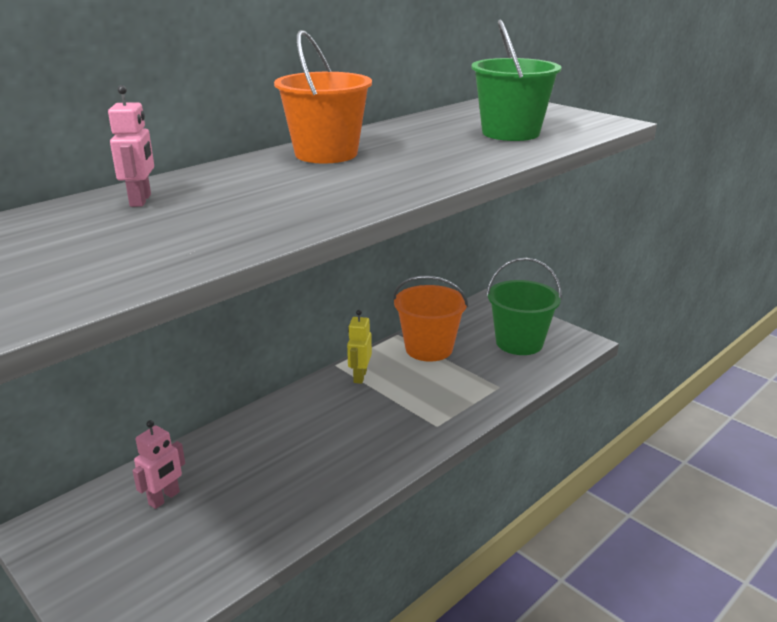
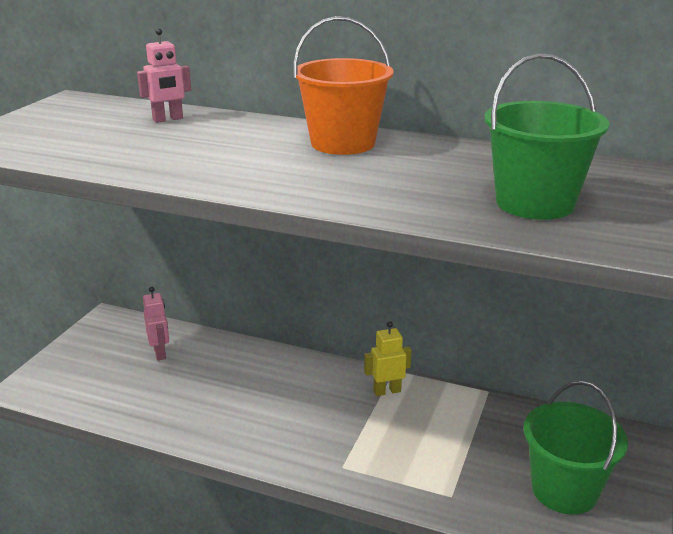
camera: 65 degrees right, 0 degrees up
(164, 498) = (160, 353): pink robot -> pink robot turned 120 degrees counterclockwise
(429, 348) = (480, 421): orange bucket -> none

